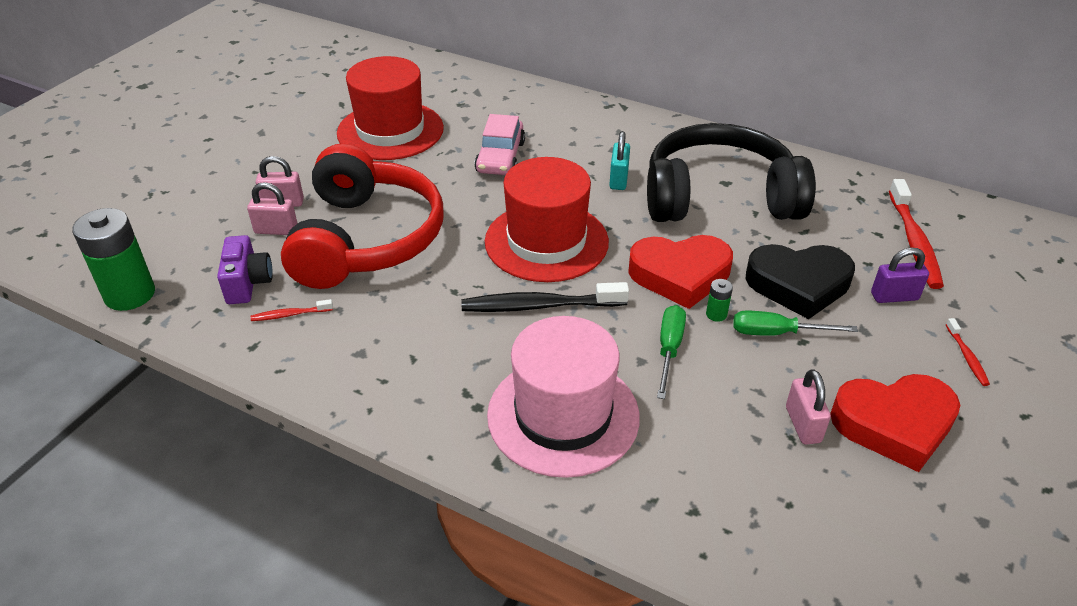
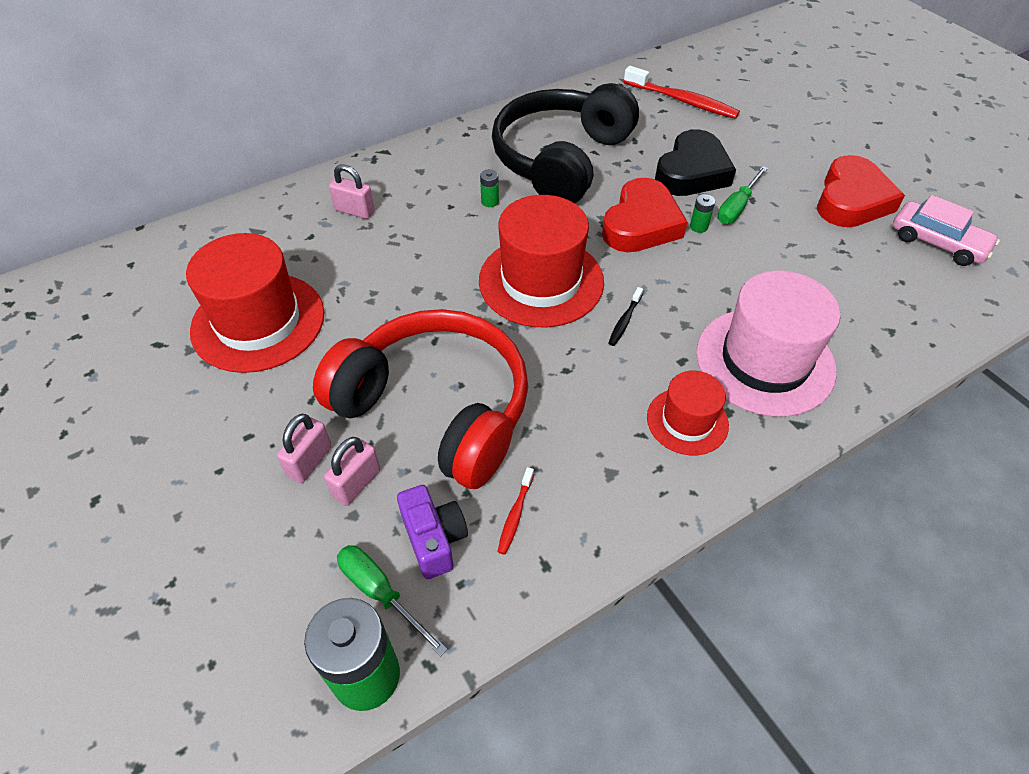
camera: 60 degrees left, 10 degrees up
(248, 283) = (434, 539): purple camera -> purple camera turned 45 degrees clockwise
(447, 382) = (687, 421): none -> red hat
(500, 157) = (387, 259): pink car -> pink car (937, 242)
(539, 306) = (624, 321): black toothbrush -> black toothbrush, size x0.48
(618, 179) = (490, 201): turquoise padlock -> green battery
(669, 349) = (722, 269): green screwdriver -> green screwdriver (380, 593)
(803, 424) = (833, 239): pink padlock -> pink padlock (355, 211)
(894, 296) = (732, 138): purple padlock -> none
(967, 357) = (806, 139): red toothbrush -> none

